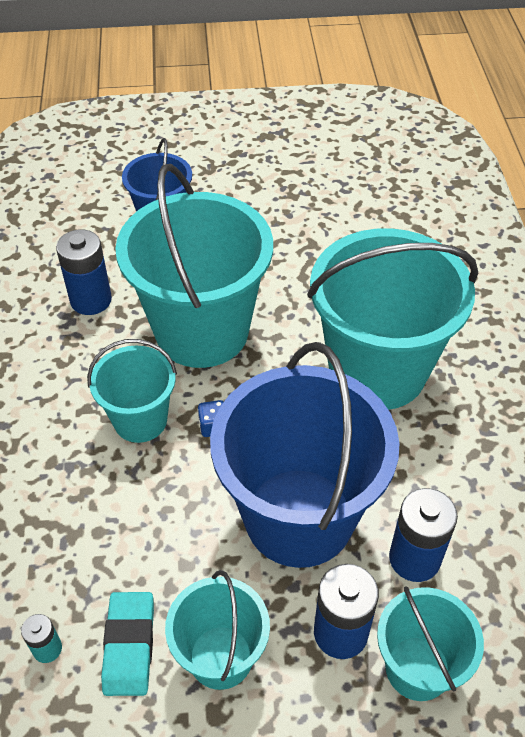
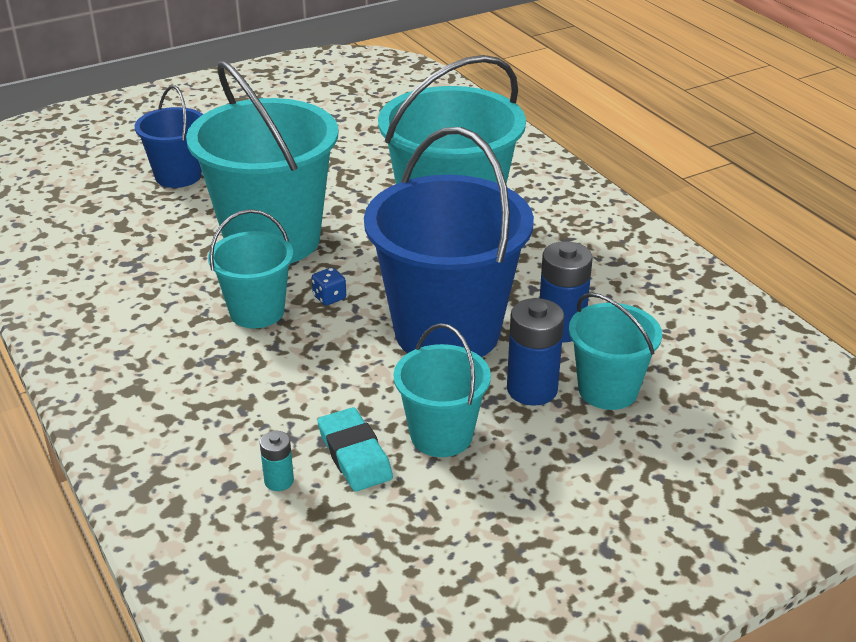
camera: 25 degrees left, 15 degrees down
(91, 300) = (147, 246): blue battery -> none

